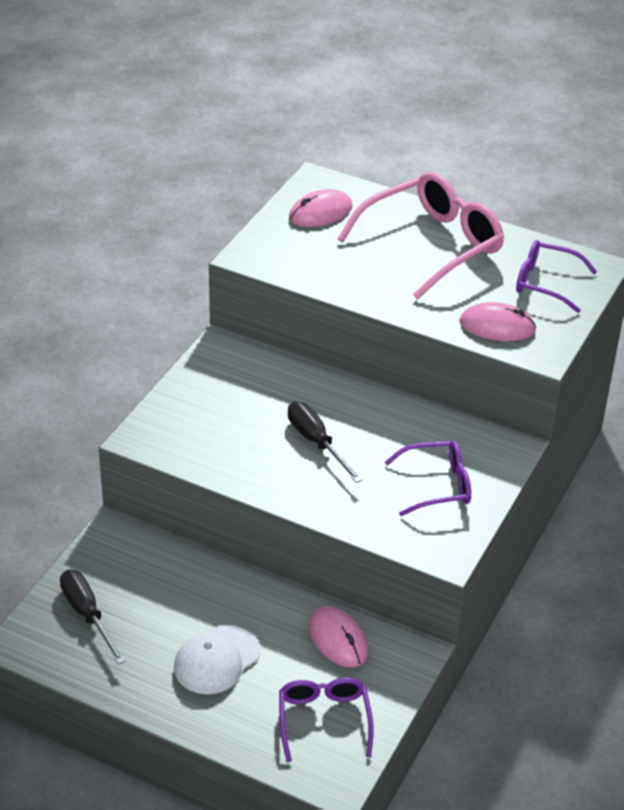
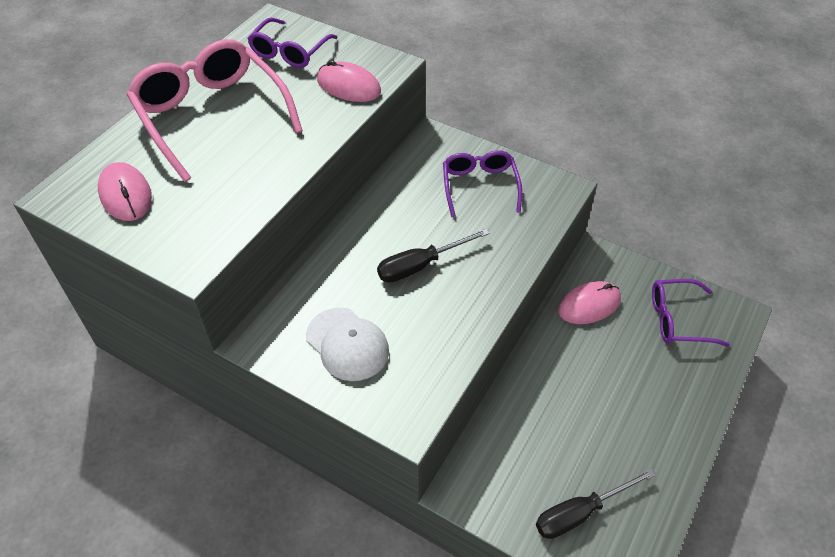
camera: 85 degrees left, 10 degrees up
(216, 660) = (625, 396): white cap -> white cap (347, 344)
(497, 326) = (349, 86): pink mouse -> pink mouse turned 75 degrees counterclockwise

